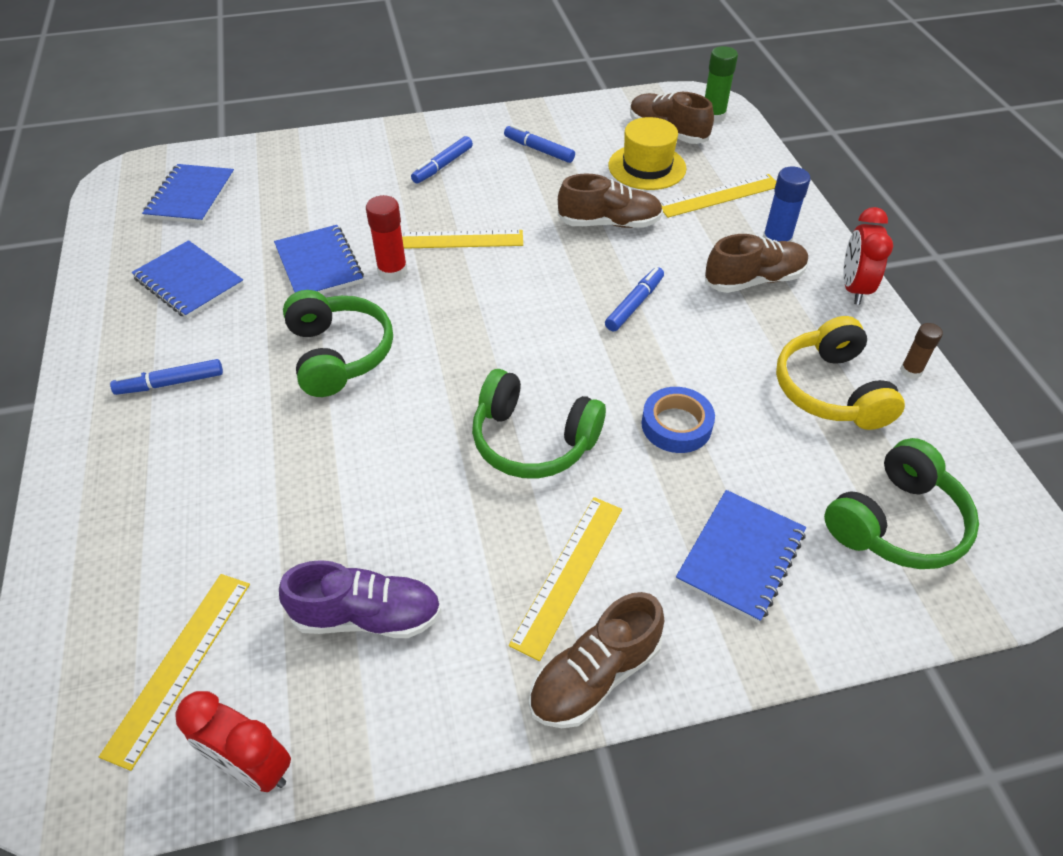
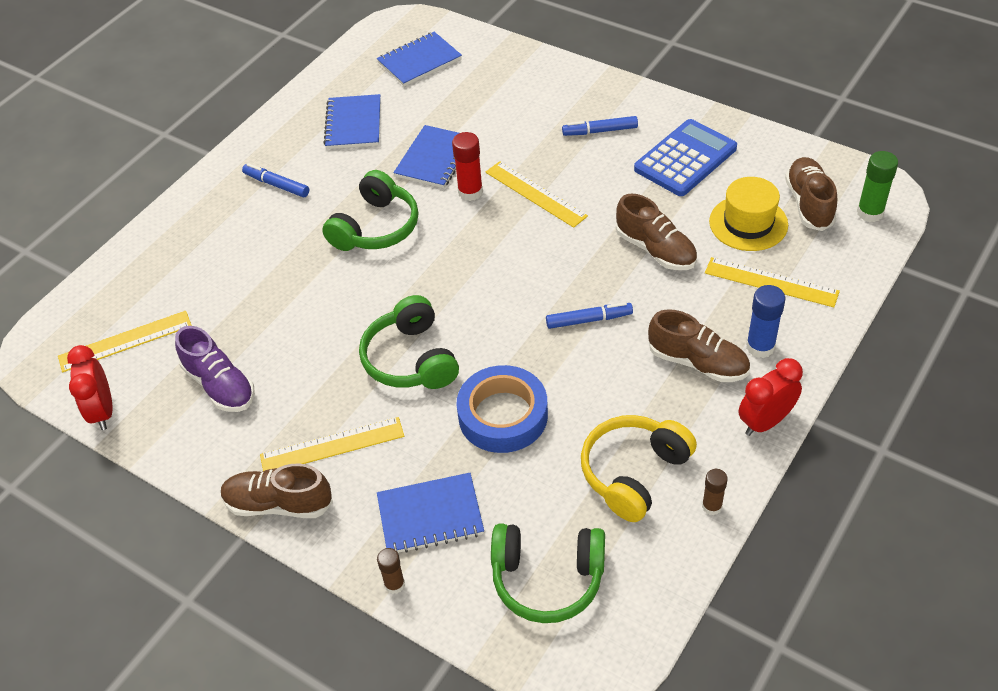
camera: 50 degrees right, 0 degrees up
(539, 150) = (685, 159): blue marker -> blue calculator
(676, 425) = (503, 415): blue tape -> blue tape, size x1.51
(800, 644) = (394, 584): none -> brown glue stick

